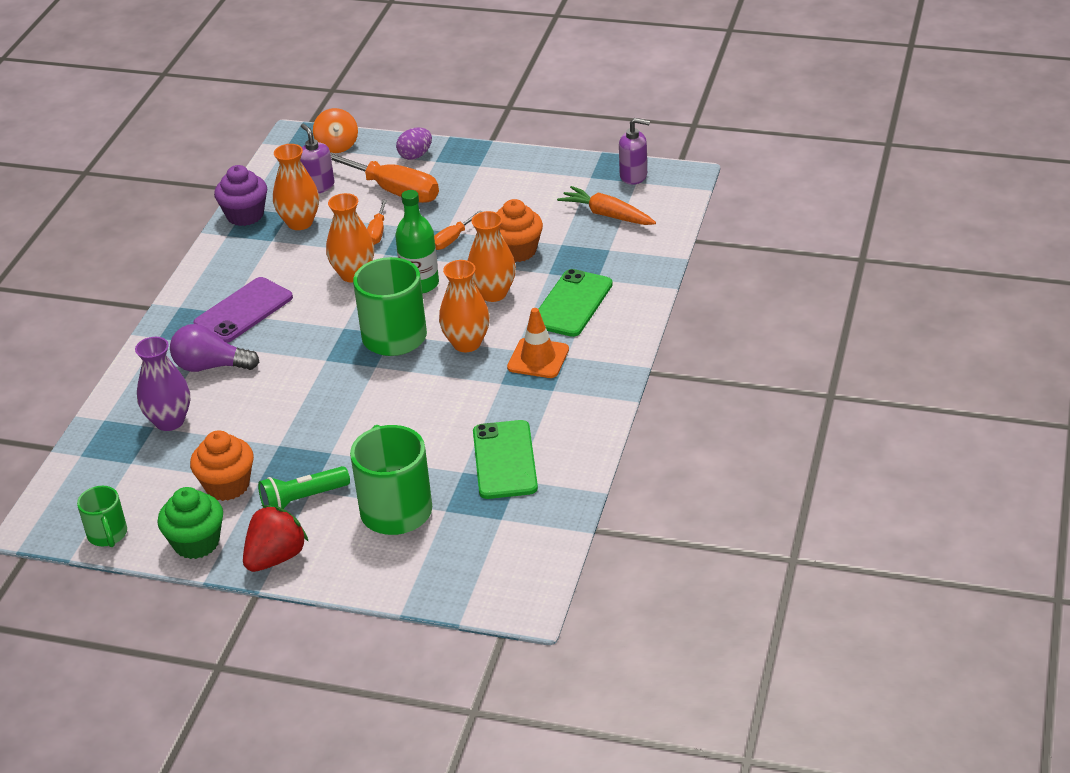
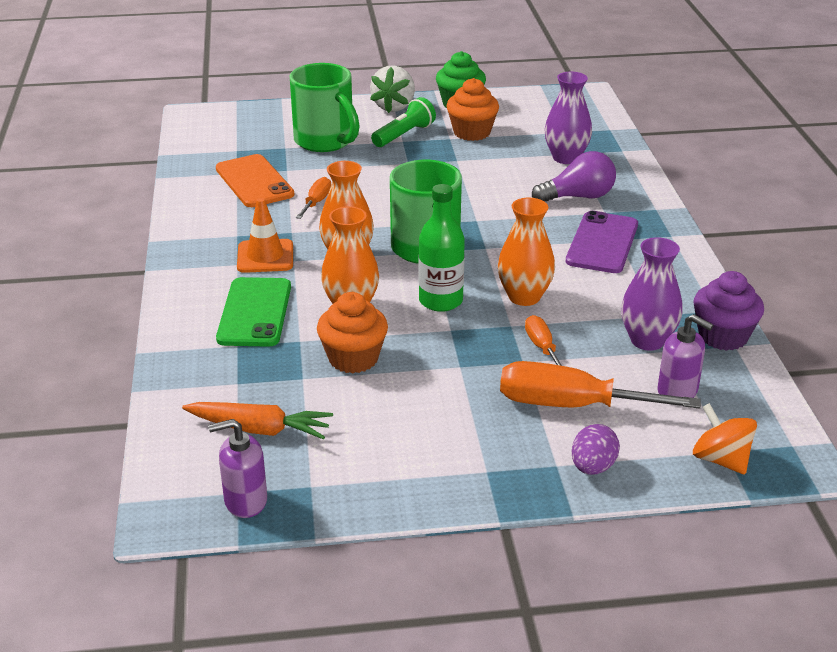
camera: 155 degrees right, 5 degrees down
(108, 535) = (529, 97): green mug -> none
(276, 557) = (394, 106): red strawberry -> white strawberry
(300, 222) = (647, 340): orange vase -> purple vase
(452, 239) = (443, 356): orange screwdriver -> orange screwdriver (316, 202)
(505, 460) = (254, 182): green phone -> orange phone

